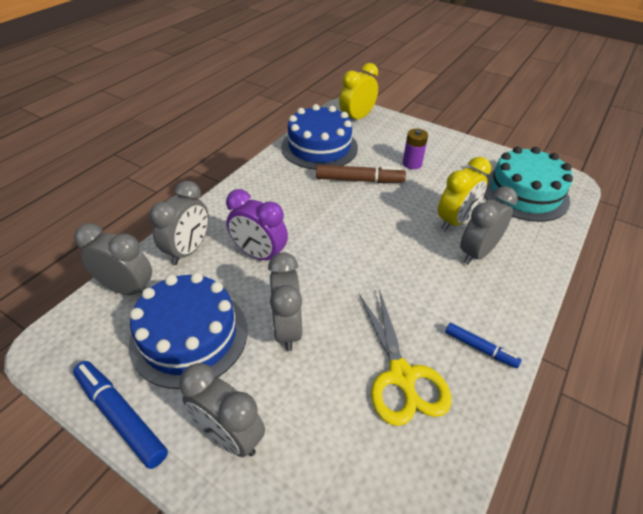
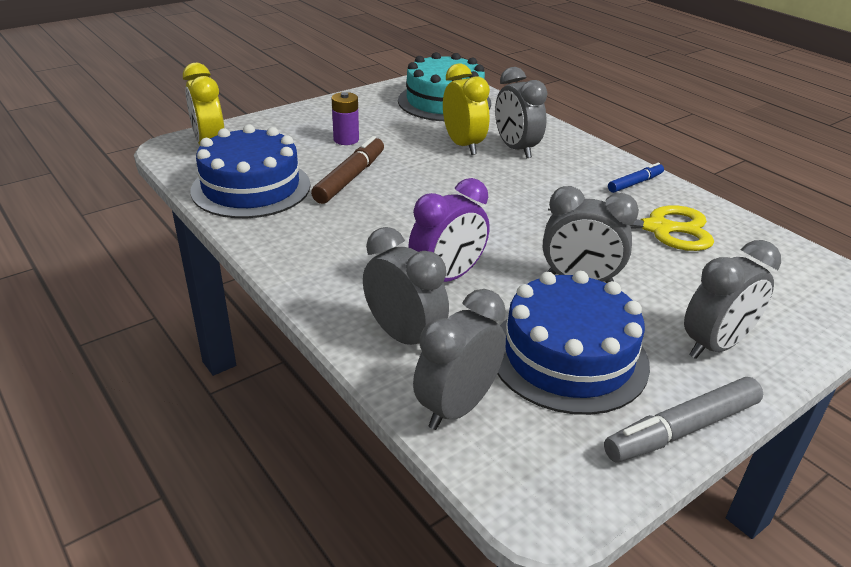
camera: 70 degrees left, 10 degrees down
(121, 416) = (682, 429): blue marker -> grey marker

